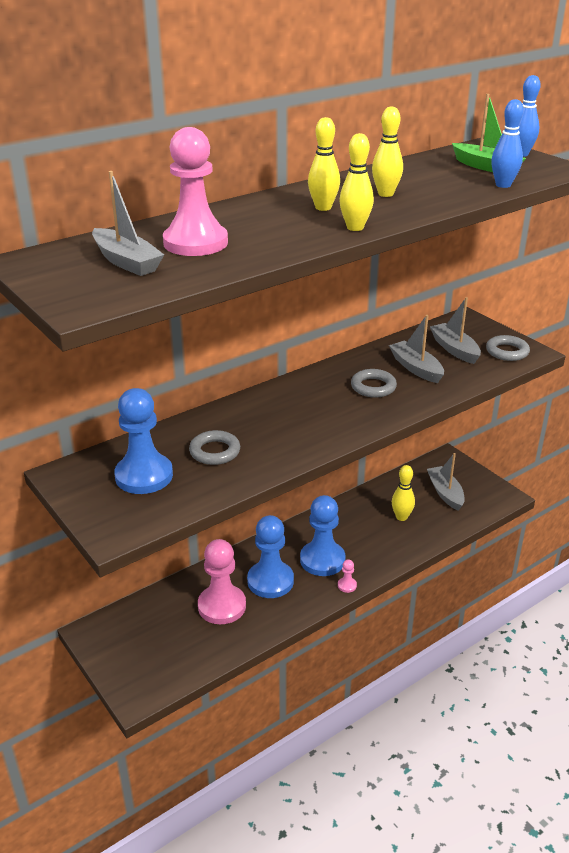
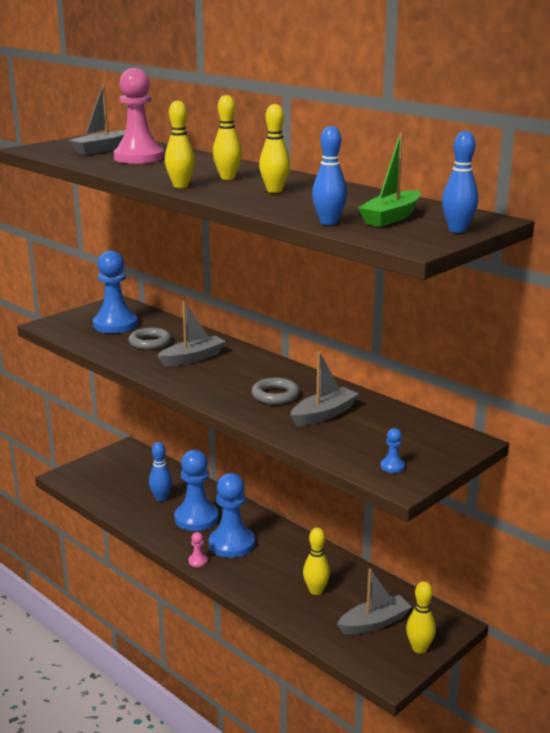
camera: 80 degrees right, 10 degrees down
(222, 606) = (161, 498): pink pawn -> blue bowling pin
(454, 349) = (380, 434): grey boat -> grey boat (193, 358)
(475, 477) = (419, 648): none -> yellow bowling pin
(507, 352) = (392, 466): grey ring -> blue pawn

